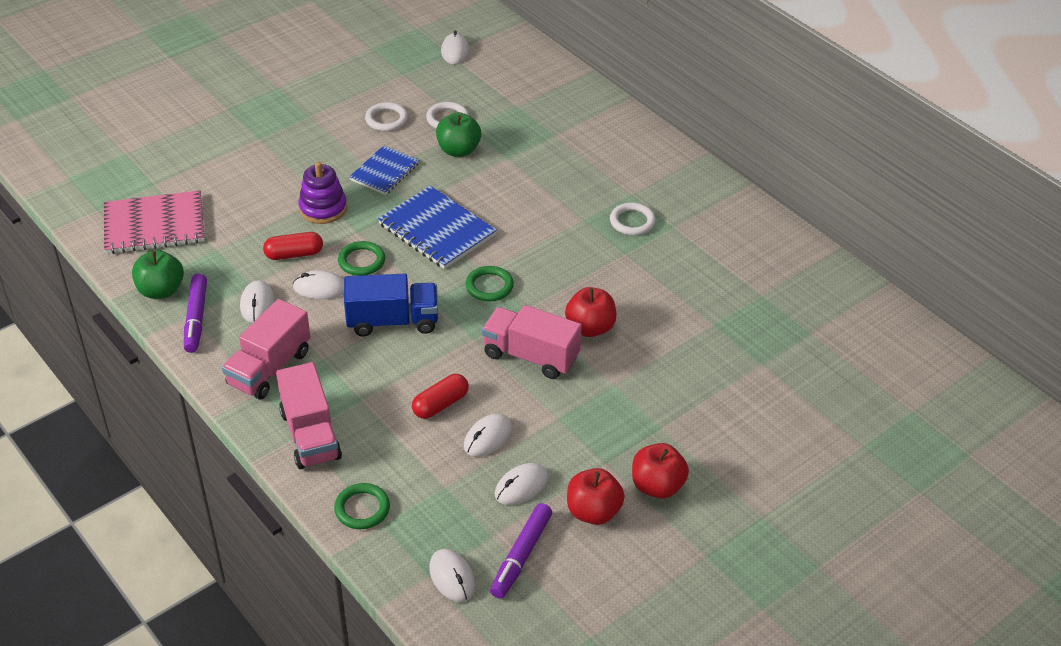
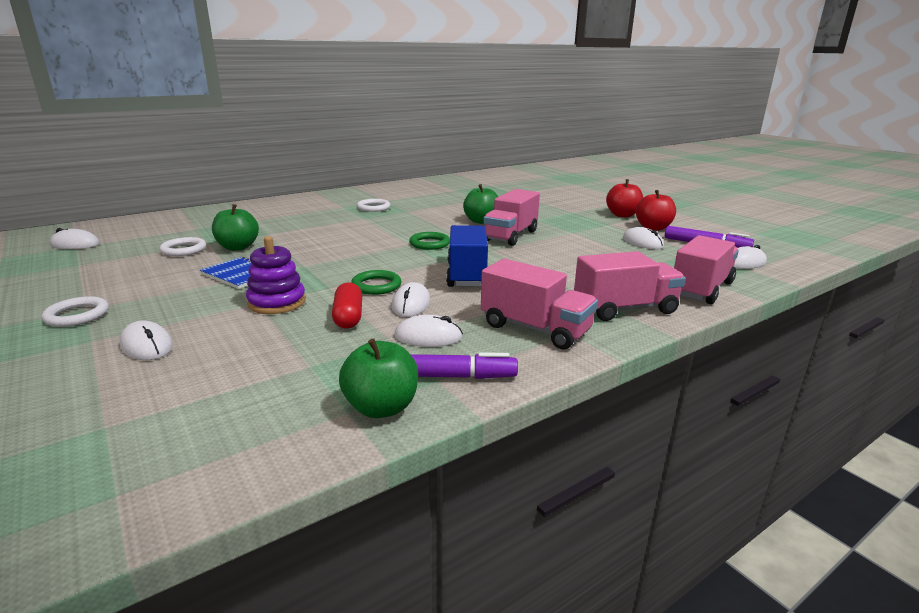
camera: 85 degrees left, 20 degrees down
(154, 225) = (217, 421): pink notebook -> none
(362, 509) = (701, 289): green ring -> pink truck
(386, 119) = (150, 272): white ring -> white ring (77, 315)
(437, 230) = (347, 257): blue notebook -> none
(440, 404) = (568, 261): red capsule -> none
(488, 437) = (599, 249): white mouse -> white mouse (147, 345)
(590, 328) = (481, 221): red apple -> green apple

